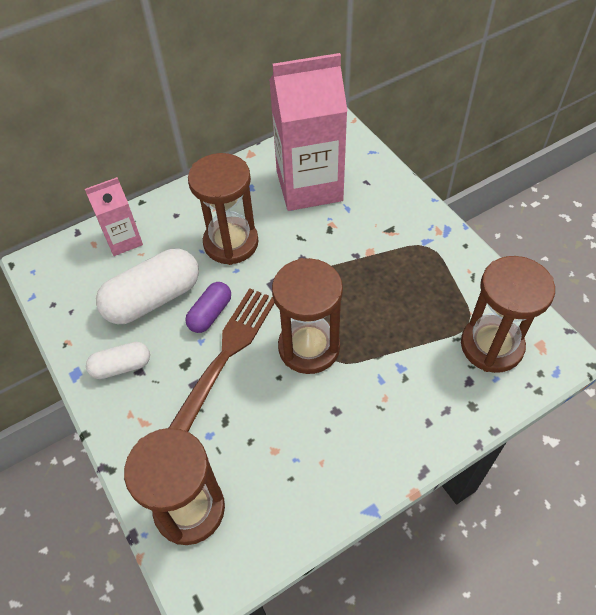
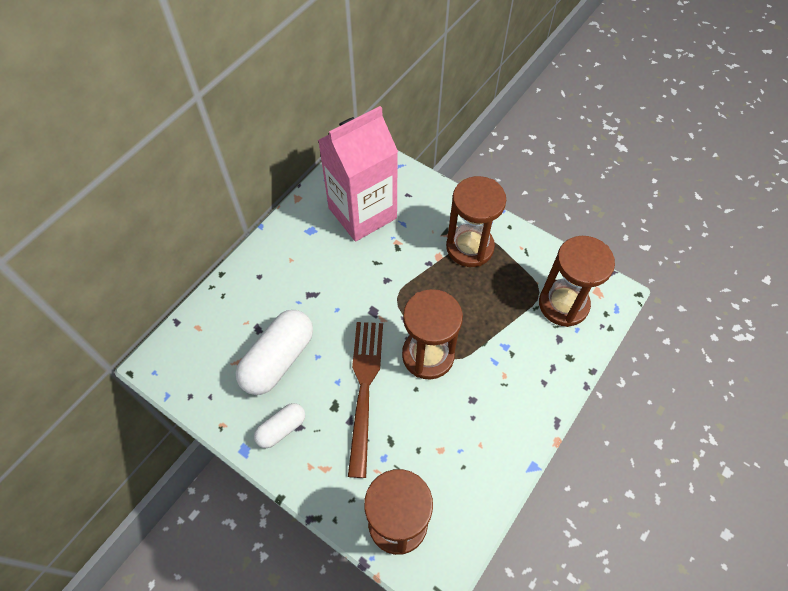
camera: 25 degrees left, 5 degrees up
(123, 240) = (224, 315): pink carton -> none
(210, 314) = (334, 355): purple capsule -> none
(231, 243) = (320, 286): brown hourglass -> brown hourglass (469, 247)

